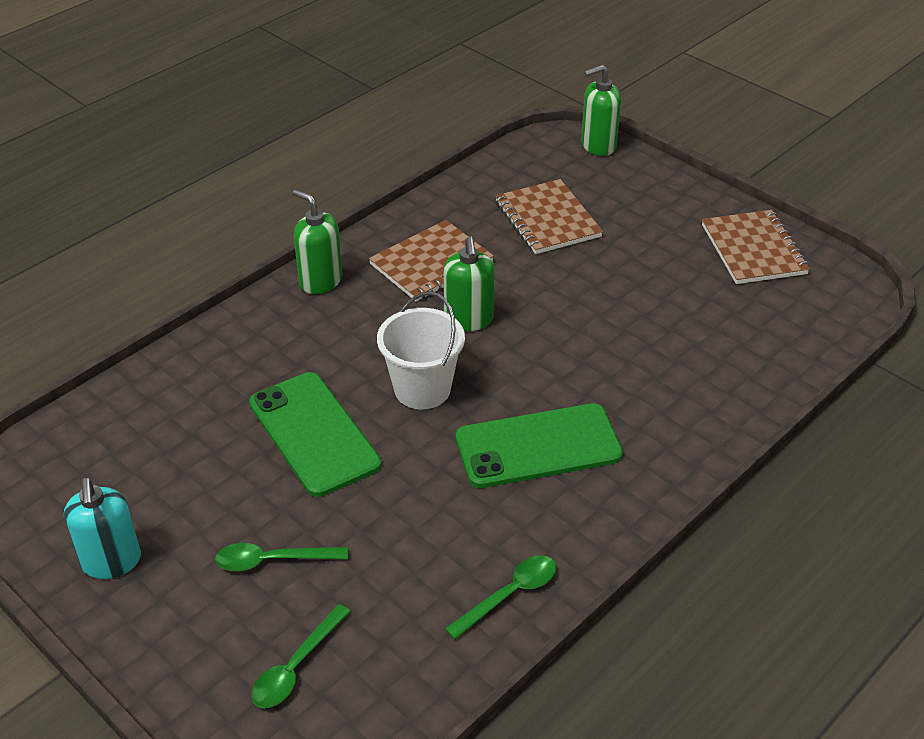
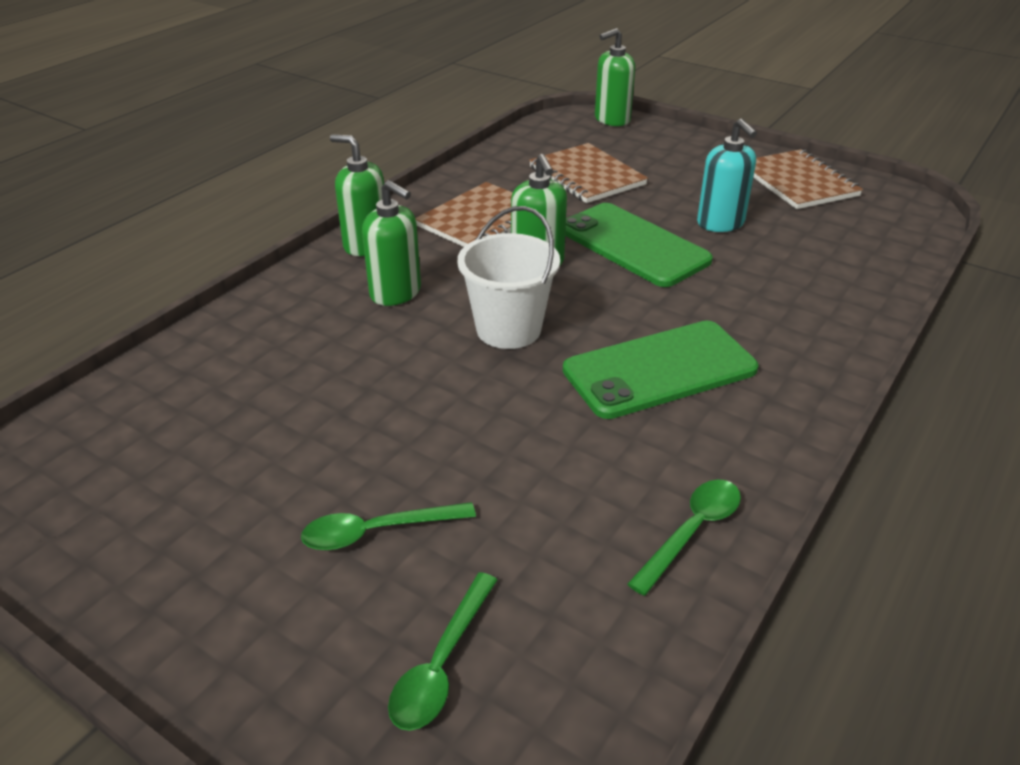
camera: 10 degrees left, 5 degrees down
(111, 561) = (157, 561): turquoise soap dispenser -> turquoise soap dispenser (720, 223)
(314, 434) = (395, 386): green phone -> green phone (633, 245)
(335, 338) = (396, 293): none -> green soap dispenser

